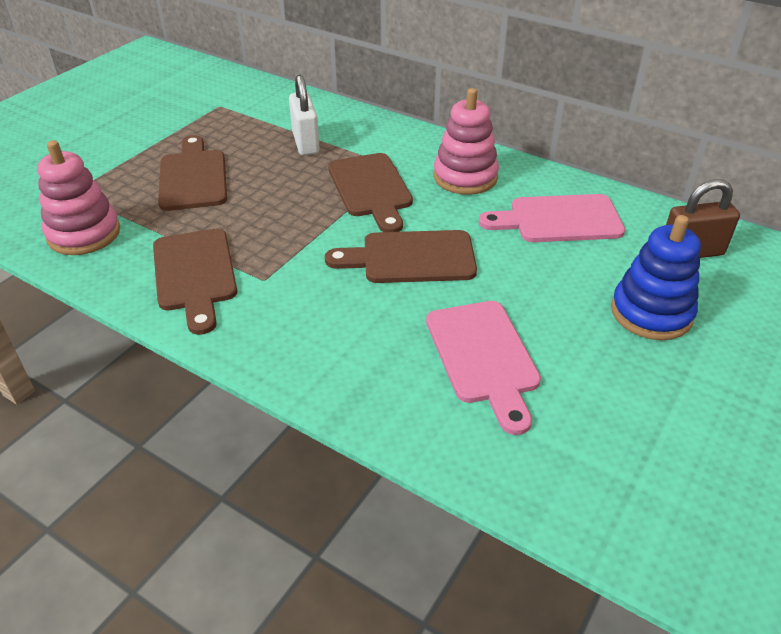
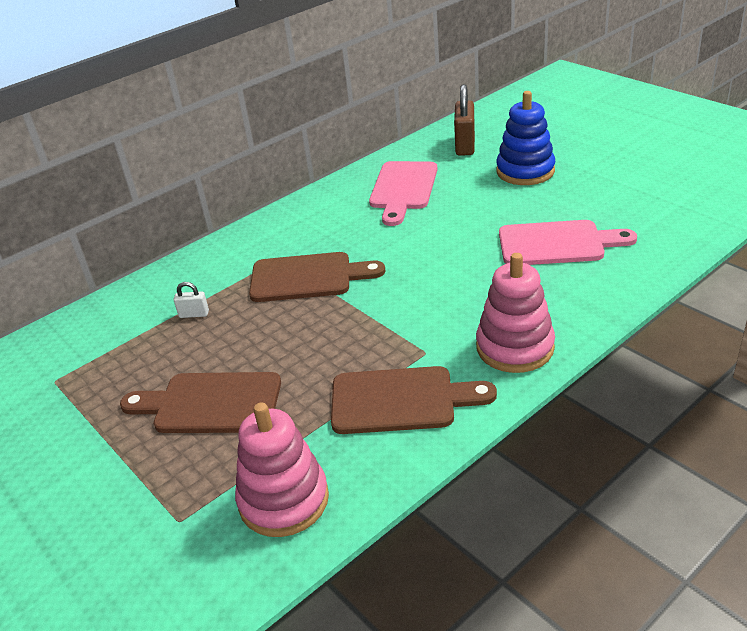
camera: 70 degrees left, 5 degrees down
(306, 143) = (194, 314): white padlock -> white padlock, size x0.50
(411, 258) = (425, 265): brown cutting board -> none
(465, 177) = (318, 224): pink stacking toy -> pink stacking toy (515, 347)

